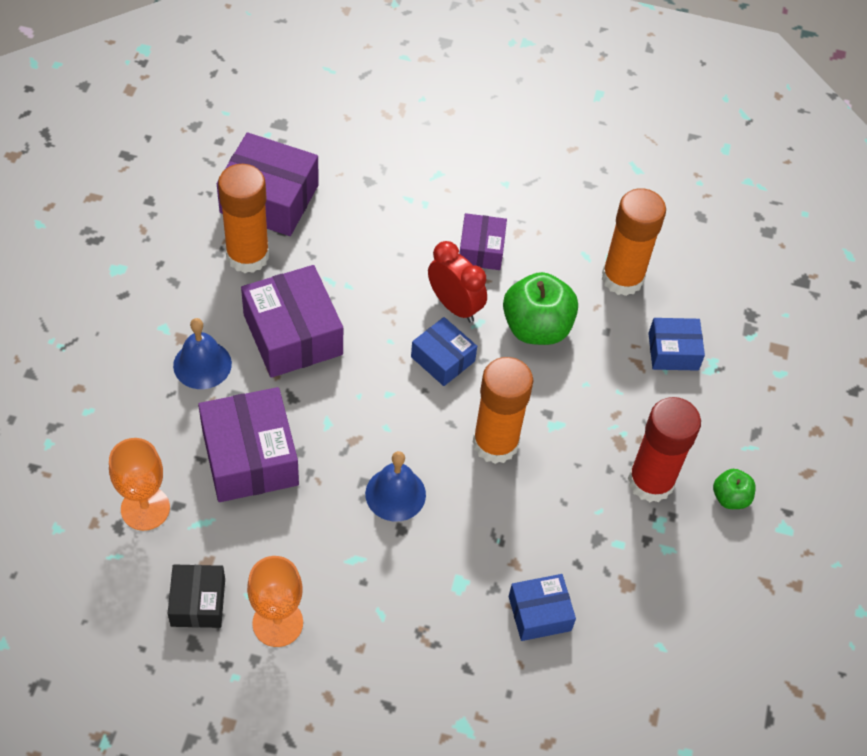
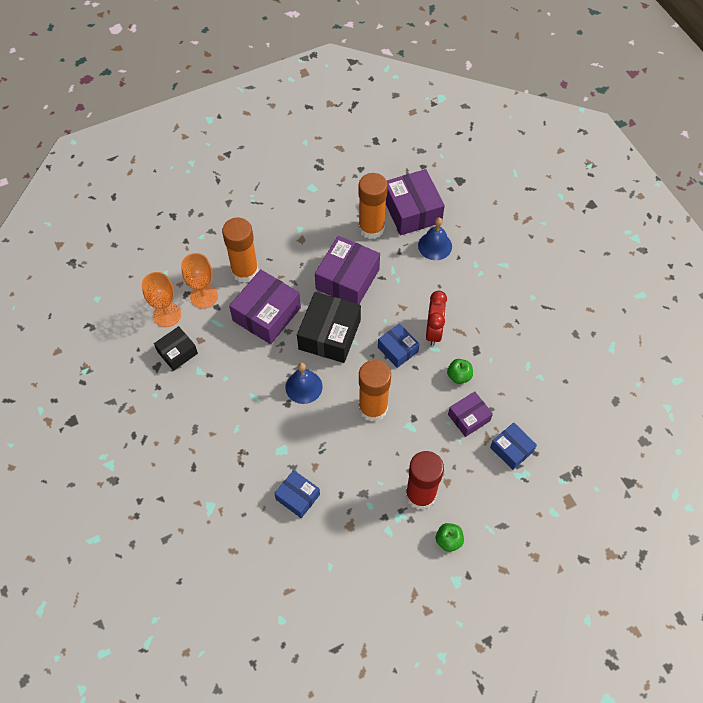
camera: 55 degrees right, 5 degrees up
(202, 364) = (296, 258): blue bell -> blue bell (435, 246)
(277, 623) = (195, 391): orange goblet -> orange goblet (167, 314)
(350, 412) = (329, 334): none -> black box
(442, 359) = (397, 349): blue box -> blue box turned 45 degrees counterclockwise
(481, 250) = (479, 317): purple box -> purple box (469, 417)
(536, 328) = (459, 376): green apple -> green apple, size x0.53
(622, 278) = (532, 392): orange glue stick -> orange glue stick (245, 271)

